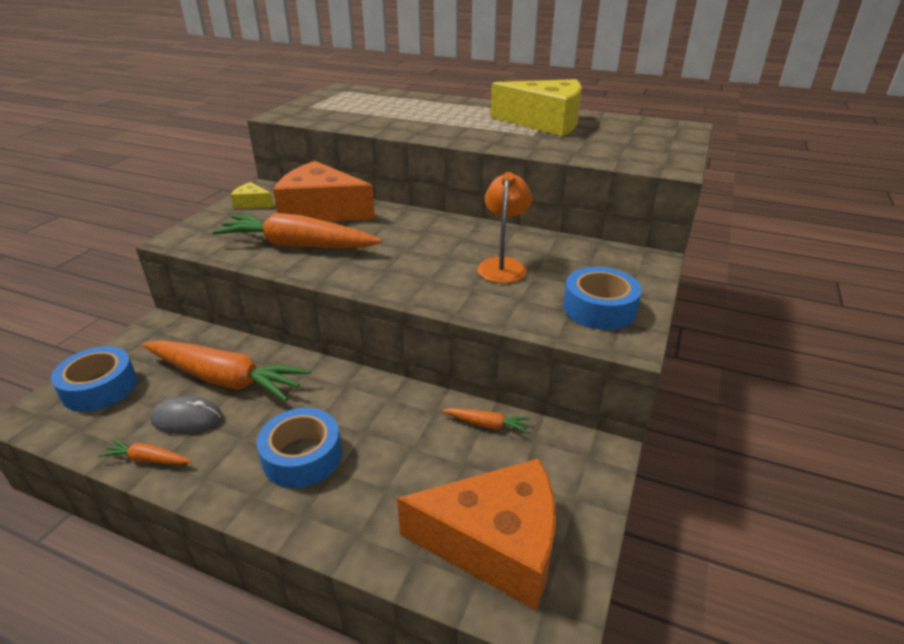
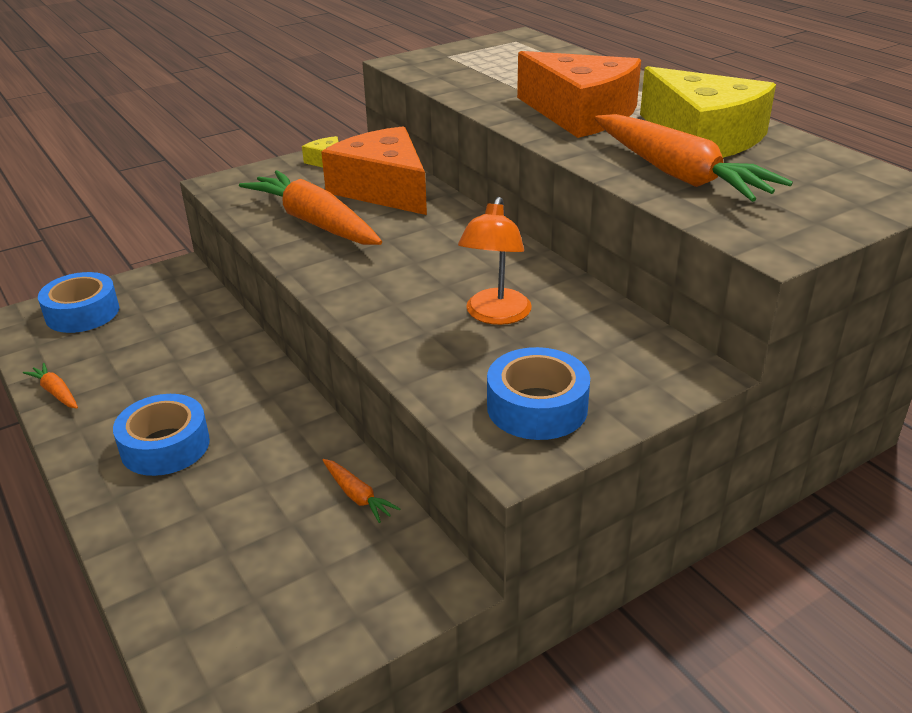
camera: 35 degrees right, 0 degrees up
(187, 418) = (115, 369): grey mouse -> none
(225, 379) = (178, 345): orange carrot -> orange carrot (678, 174)
(495, 543) = (234, 611): orange cheese -> orange cheese (580, 114)
(503, 265) = (495, 315): orange lamp -> orange lamp turned 150 degrees clockwise

